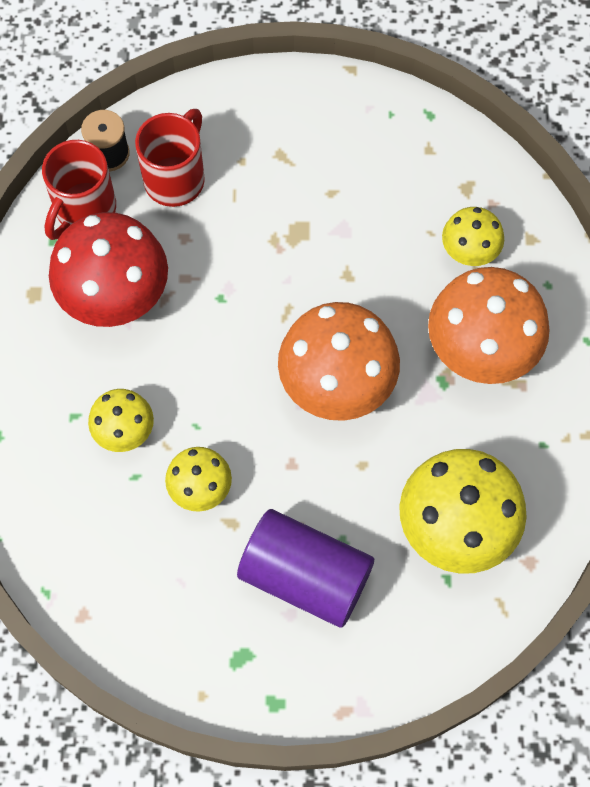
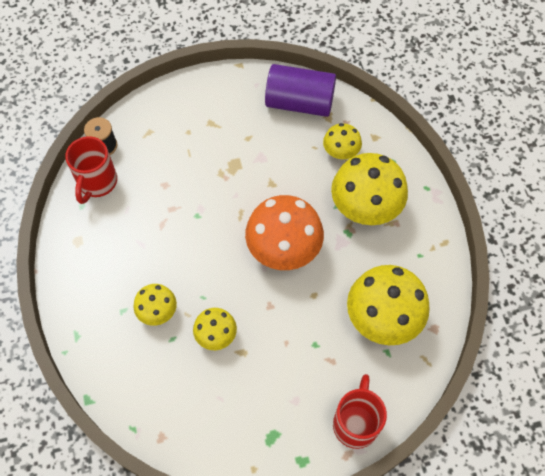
camera: 15 degrees left, 5 degrees down
(115, 294) = (130, 229): red mushroom -> none
(175, 178) = (150, 151): red mug -> red mug (355, 423)
(305, 576) = (298, 374): purple cylinder -> purple cylinder (299, 103)
(481, 348) = (365, 207): orange mushroom -> yellow mushroom

